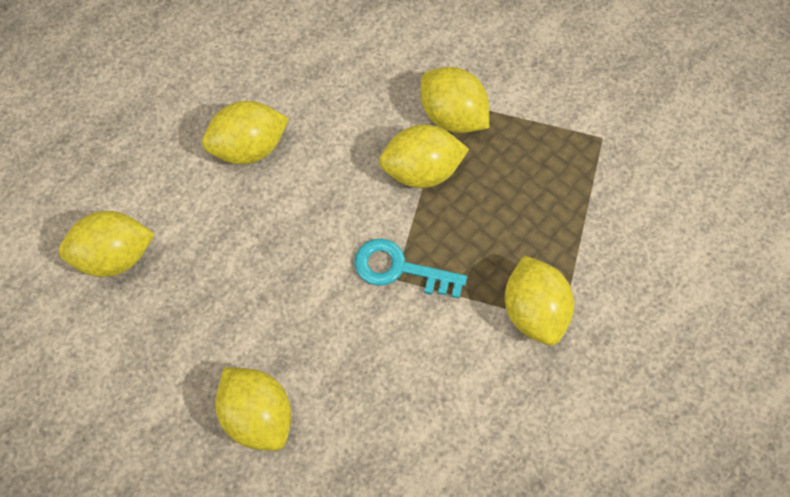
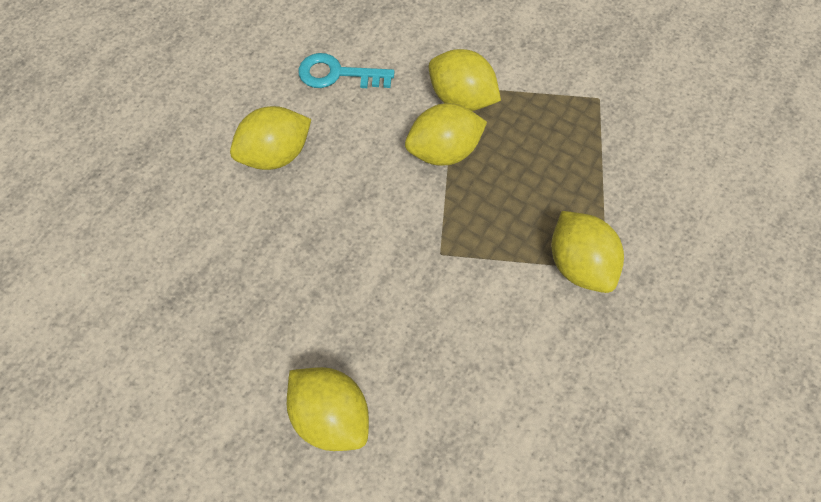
camera: 10 degrees left, 0 degrees up
(115, 256) = (161, 277): yellow lemon -> none
(400, 269) = (443, 244): turquoise key -> turquoise key (338, 74)

